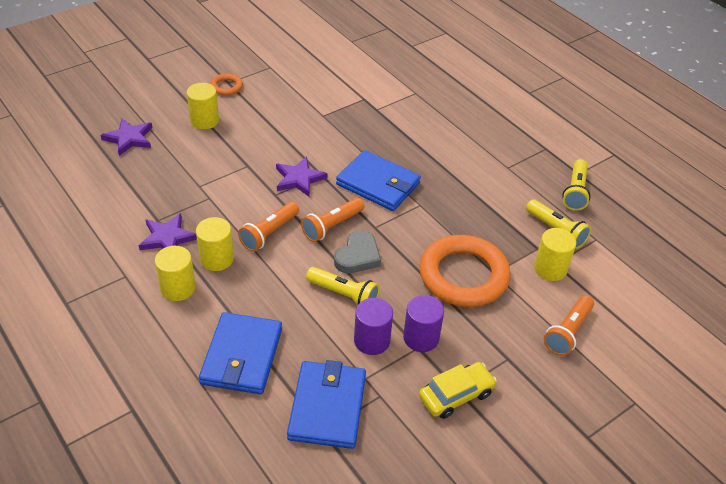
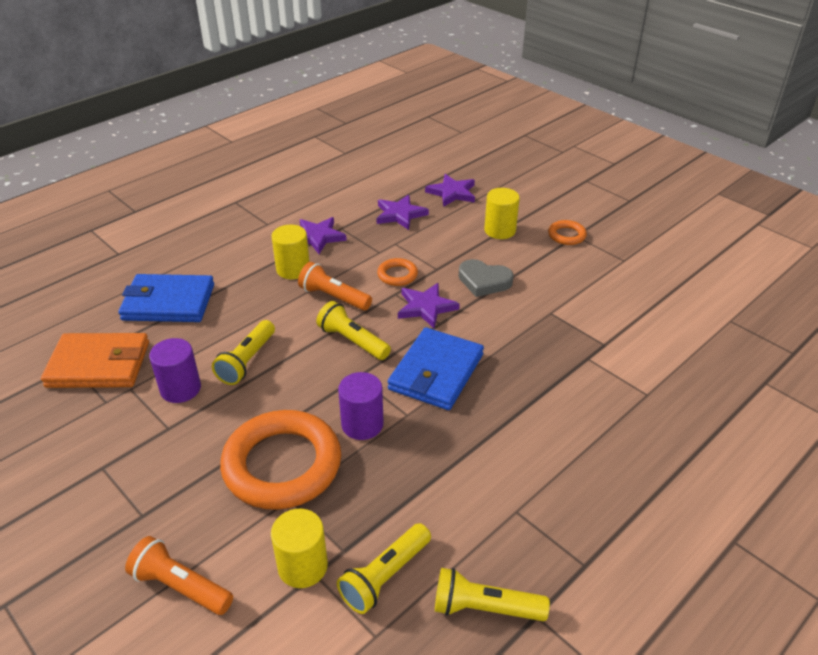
camera: 85 degrees right, 5 degrees down
(152, 177) = (400, 214): none -> purple star
(178, 288) = (253, 253): yellow cylinder -> none
(249, 190) = (397, 275): none -> orange ring
(327, 407) = (99, 364): blue wallet -> orange wallet
(332, 226) = (353, 341): orange flashlight -> yellow flashlight
(358, 256) = (307, 366): grey heart -> grey heart (484, 281)
(421, 338) = (181, 429): purple cylinder -> purple cylinder (362, 424)
(456, 395) = (95, 465): yellow car -> none

